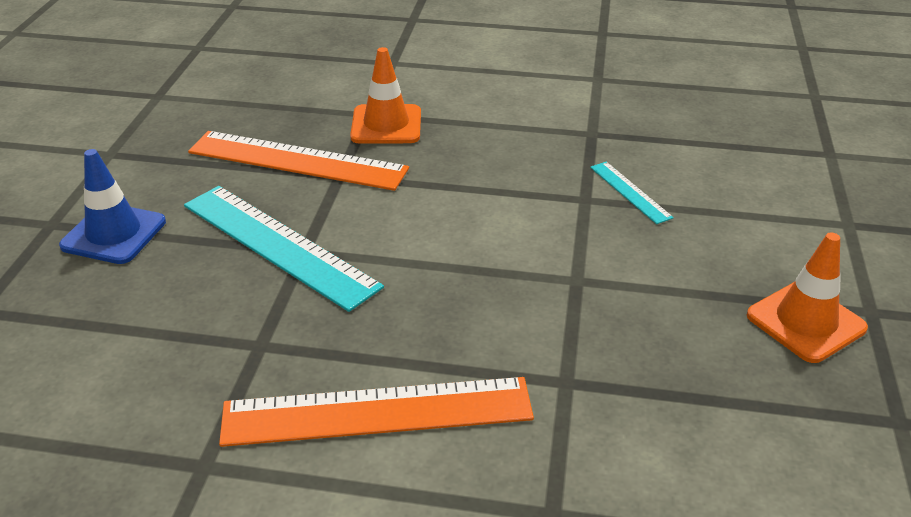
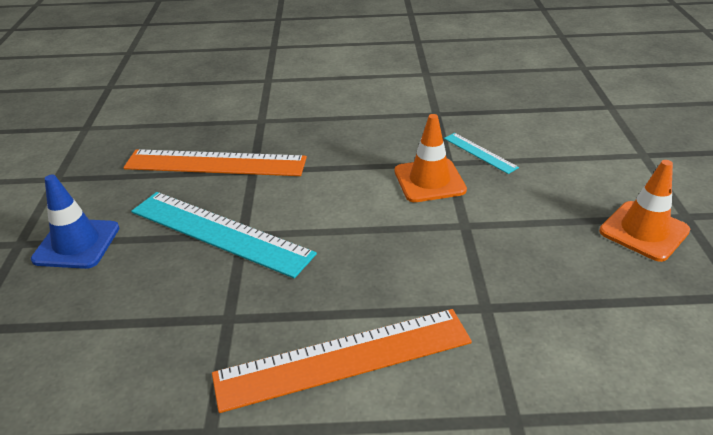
camera: 10 degrees left, 0 degrees up
(386, 125) = (278, 127): orange traffic cone -> orange traffic cone (429, 181)

